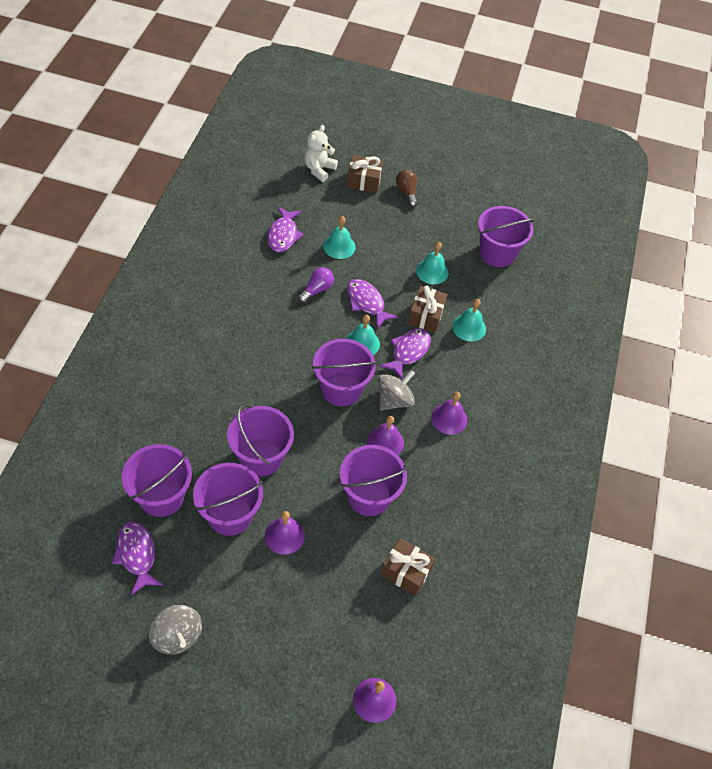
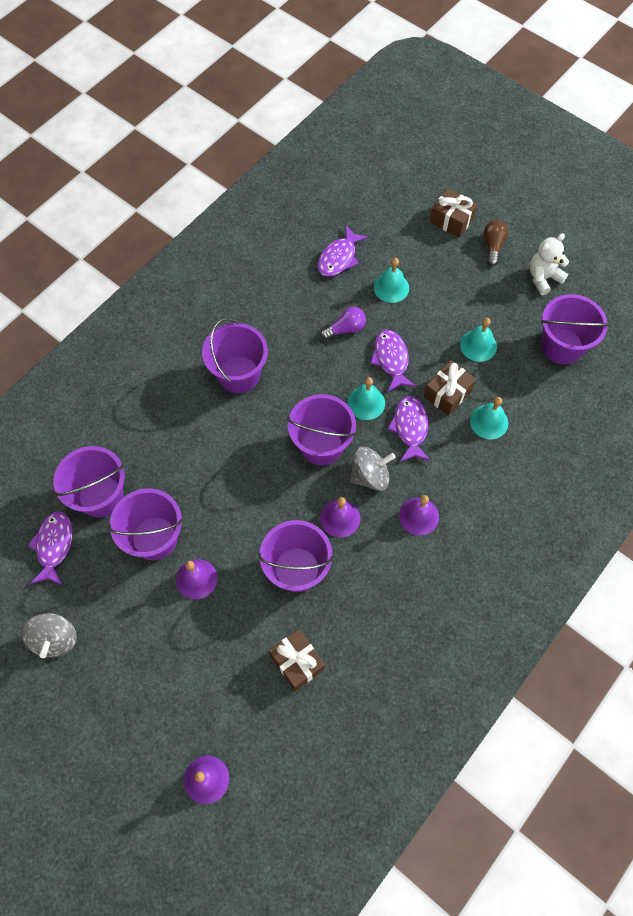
camera: 30 degrees right, 10 degrees up
(261, 457) = (210, 490): purple bucket -> purple bucket (239, 374)
(319, 169) = (409, 194): white teddy bear -> white teddy bear (543, 278)
(408, 352) = (410, 428): purple fish -> purple fish turned 60 degrees counterclockwise

